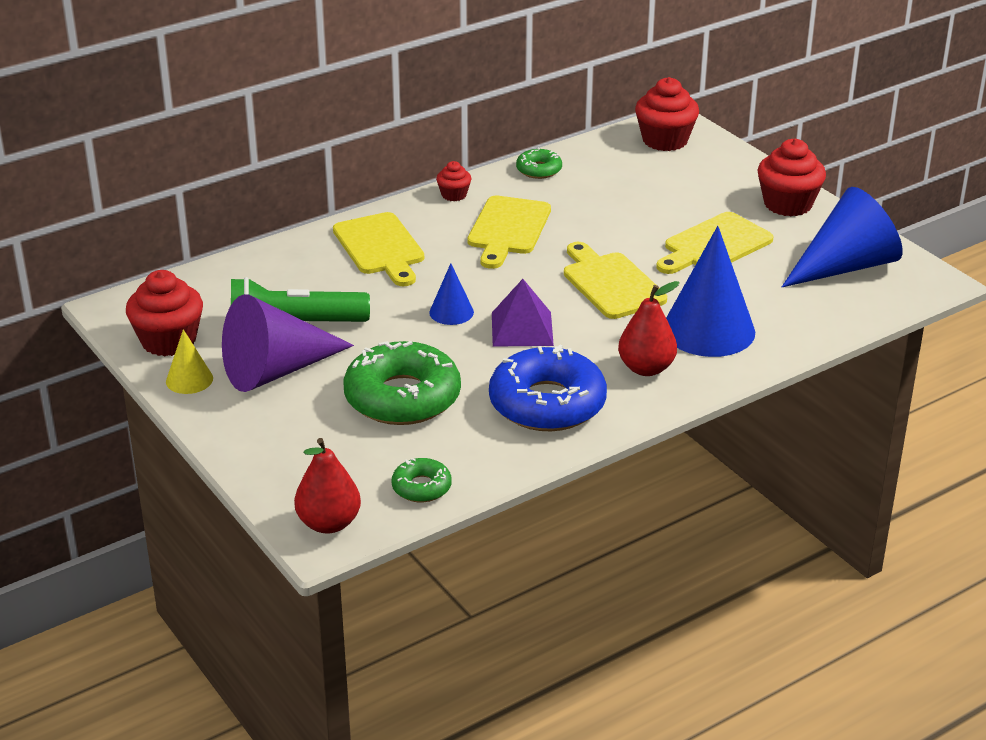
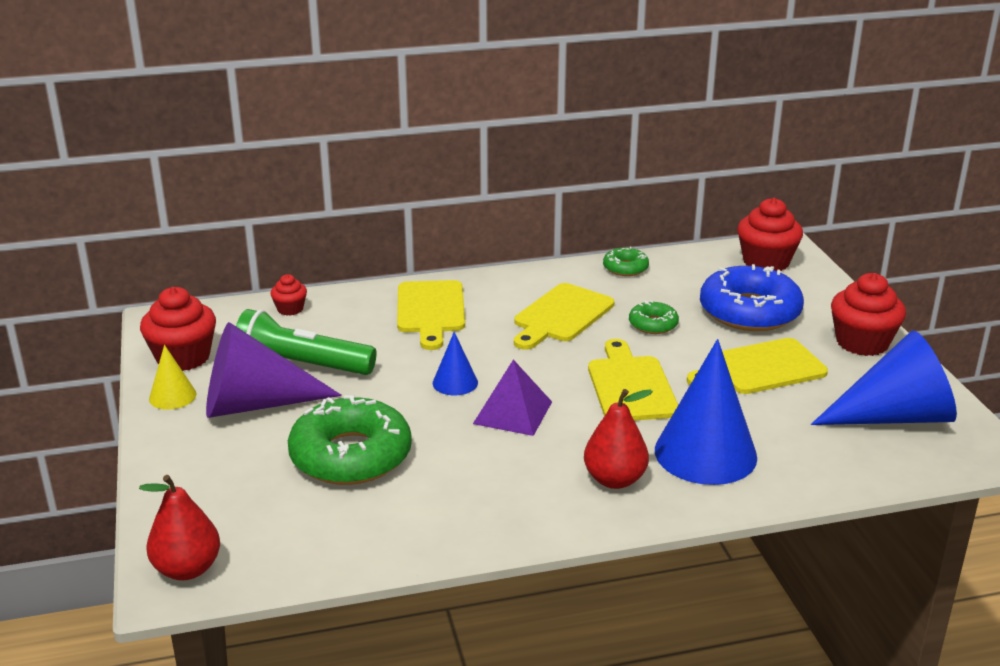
camera: 20 degrees right, 5 degrees down
(421, 487) = (303, 553): green donut -> green donut (653, 324)
(454, 195) = (530, 276): red cupcake -> red cupcake (290, 309)
(547, 403) = (488, 494): blue donut -> blue donut (749, 311)

